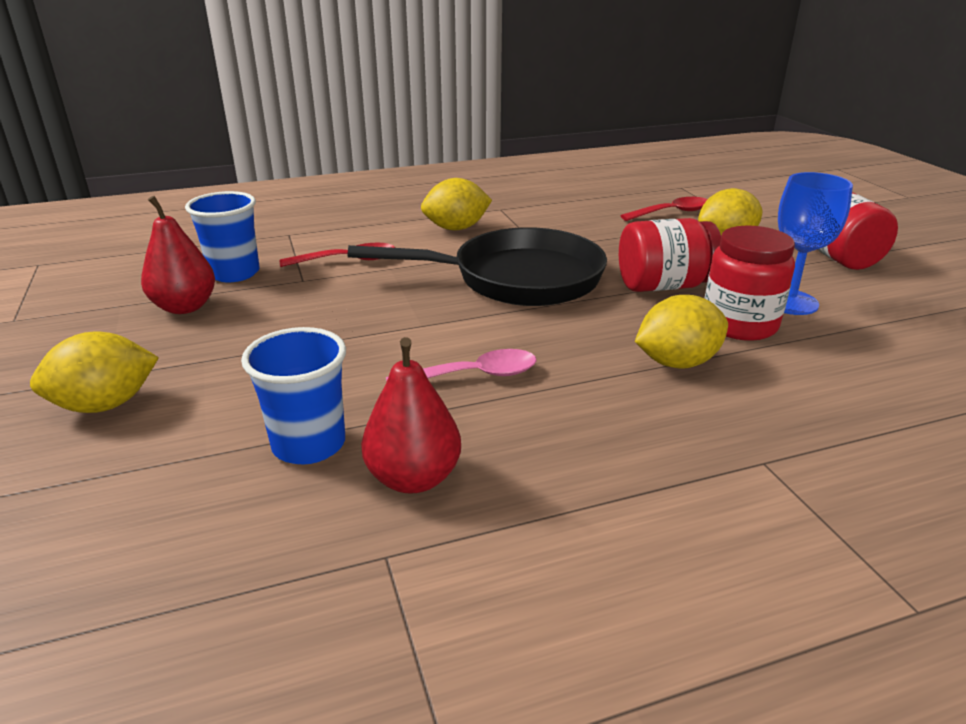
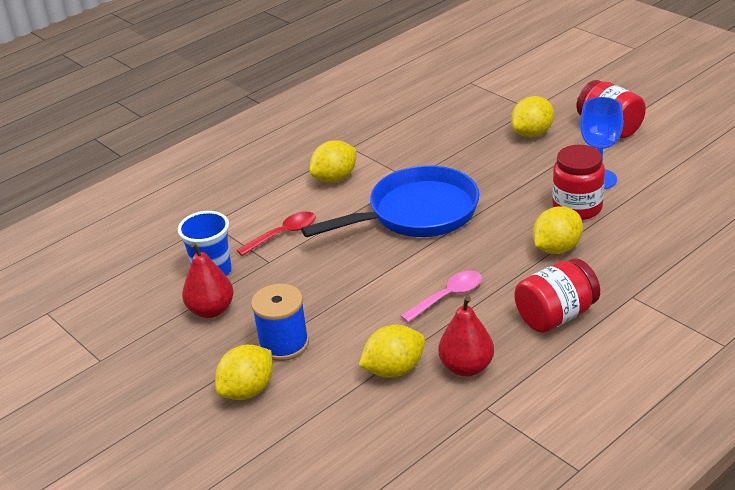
camera: 20 degrees left, 5 degrees up
(214, 366) = (284, 344): none -> blue spool
(309, 444) = (394, 370): blue cup -> yellow lemon
(517, 279) = (416, 213): black pan -> blue pan
(664, 286) = (515, 189): red jar -> red jar (556, 316)
(671, 213) = (479, 114): red spoon -> none

